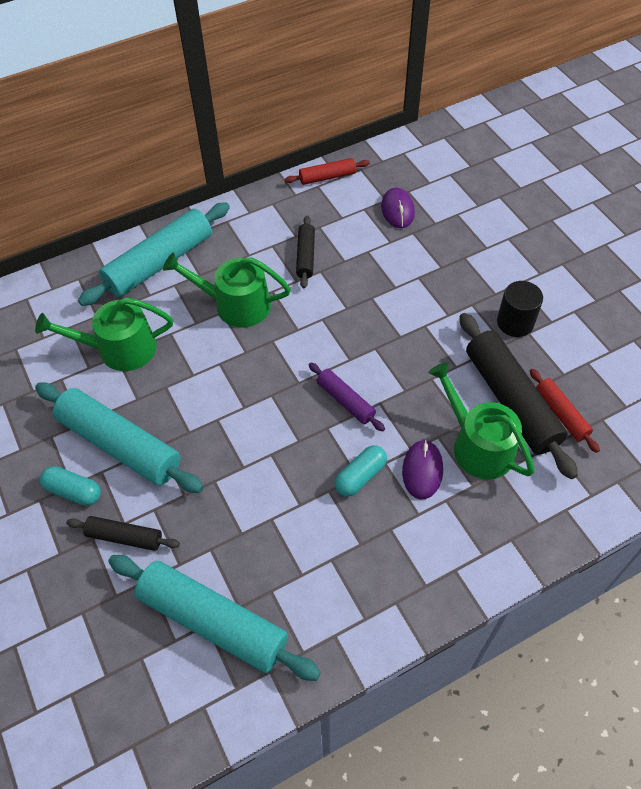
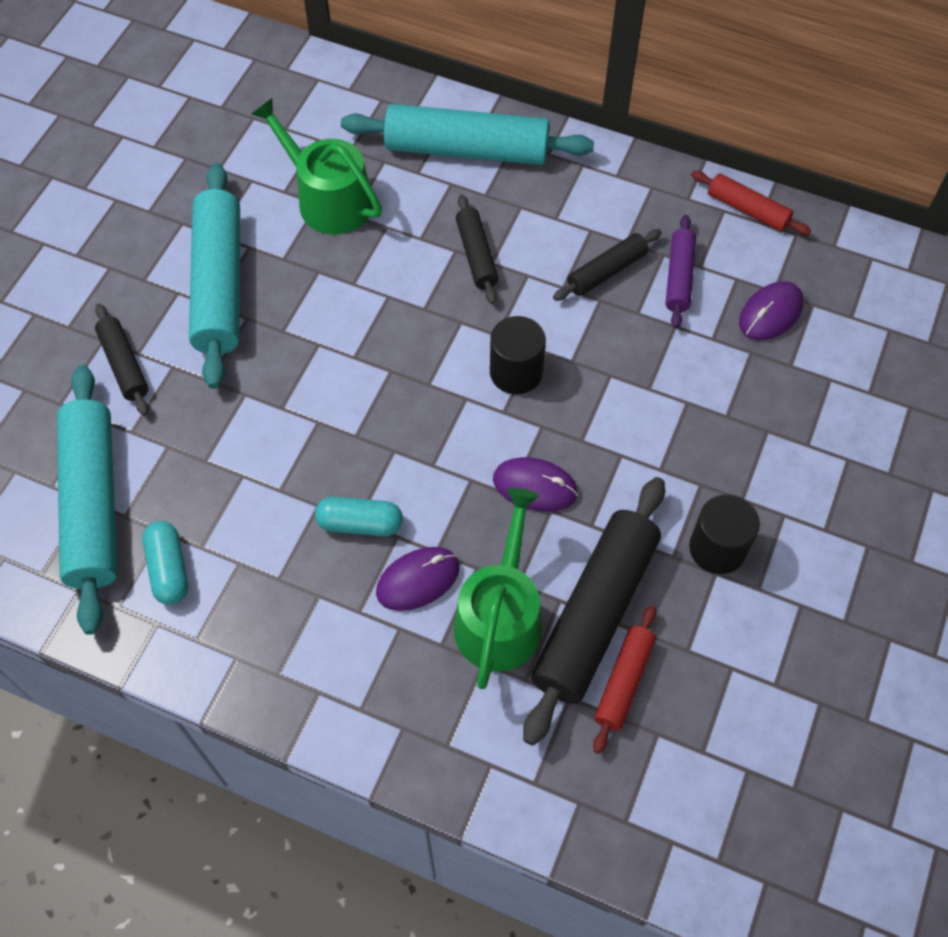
camera: 50 degrees right, 5 degrees up
(73, 491) = (139, 287): turquoise capsule -> turquoise capsule (169, 569)
(235, 305) = (476, 255): green watering can -> black rolling pin
(330, 337) = (516, 372): none -> black cylinder
(345, 401) = (444, 444): purple rolling pin -> purple rolling pin (679, 277)
(410, 376) = (535, 486): none -> purple mouse

